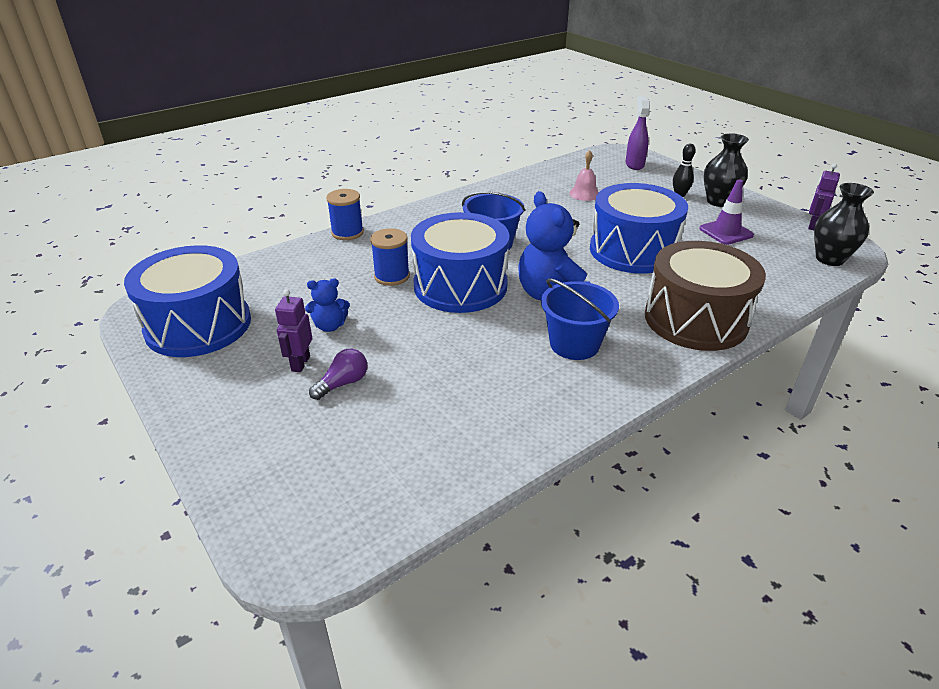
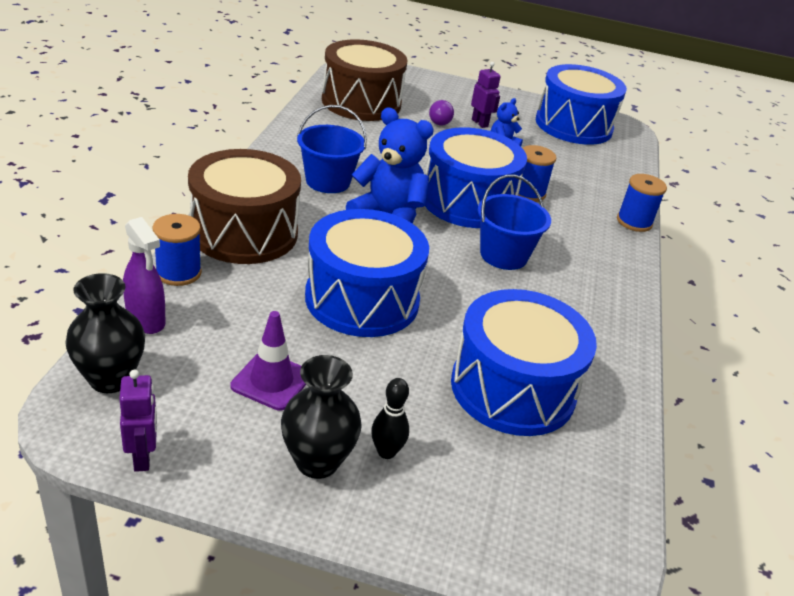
camera: 135 degrees right, 0 degrees up
(404, 453) = (361, 102): none -> brown drum
(584, 194) = (513, 388): pink bell -> blue drum
(634, 164) = (528, 525): purple spray bottle -> purple spray bottle (146, 320)
(768, 304) = (178, 272): none -> blue spool

